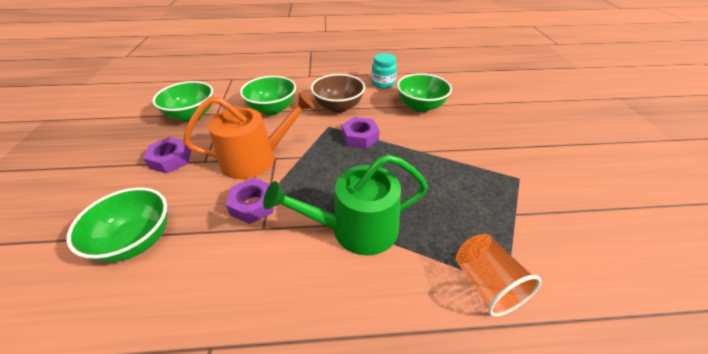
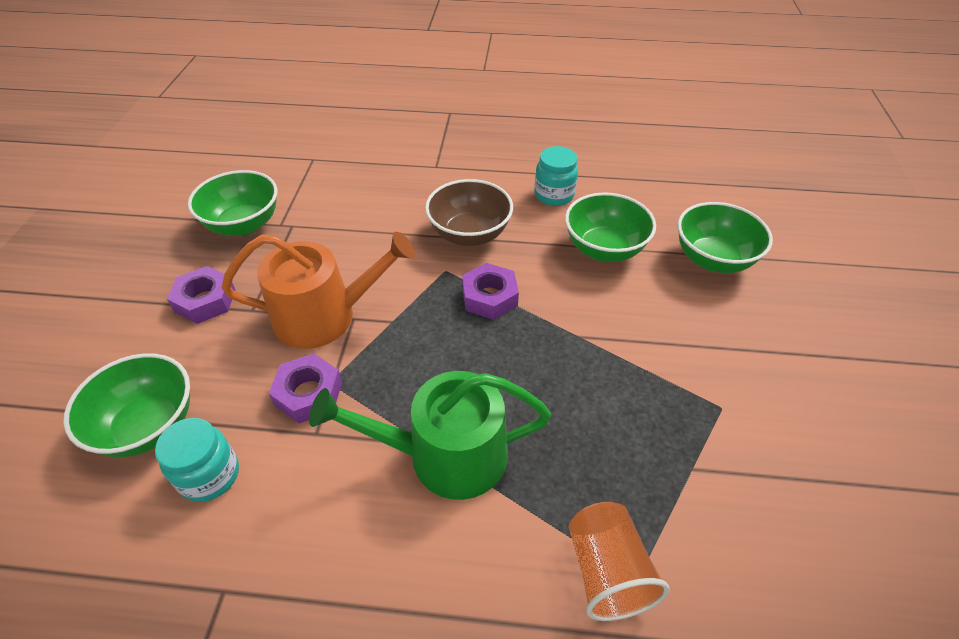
camera: 10 degrees right, 5 degrees up
(188, 267) = (210, 475): none -> turquoise jar
(272, 109) = (365, 226): green bowl -> green bowl (713, 259)

